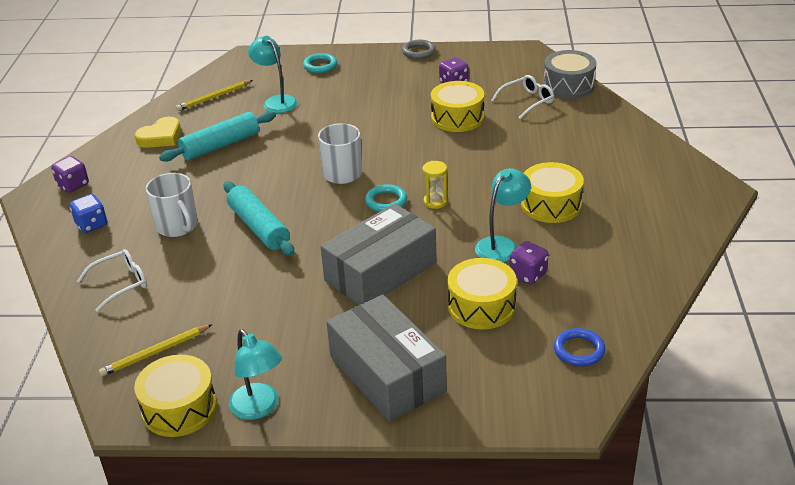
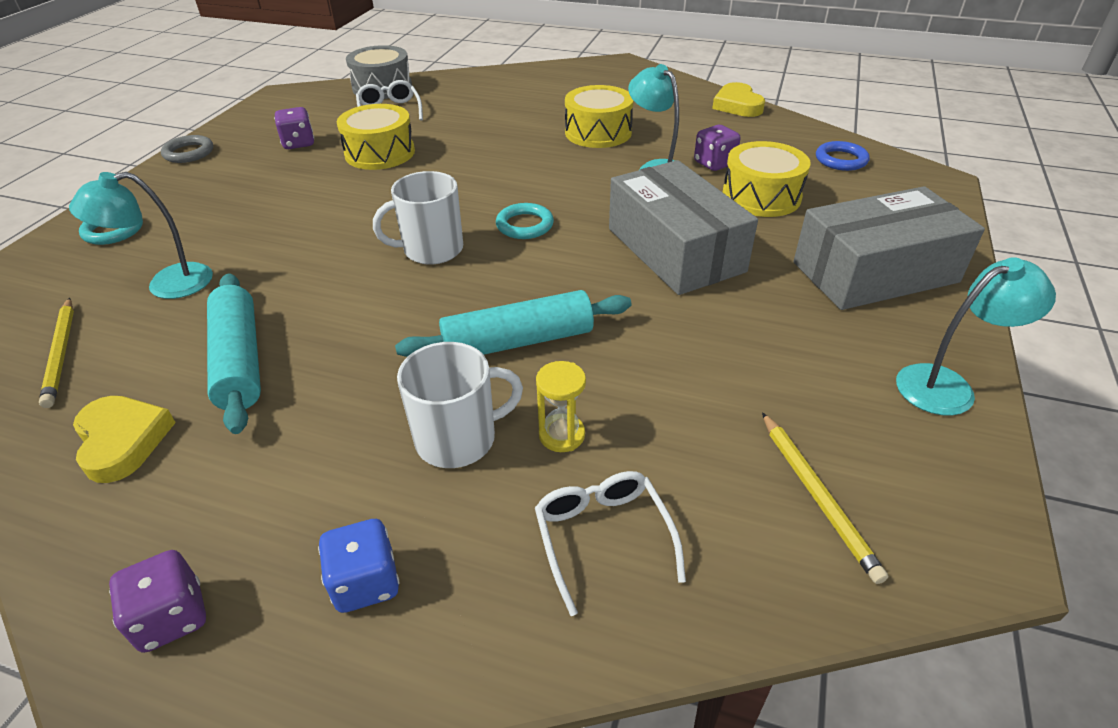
camera: 75 degrees left, 5 degrees up
(179, 408) = (957, 474): yellow drum -> none
(435, 202) = (549, 193): yellow hourglass -> yellow hourglass (561, 435)
(665, 275) = (737, 105): none -> yellow heart

